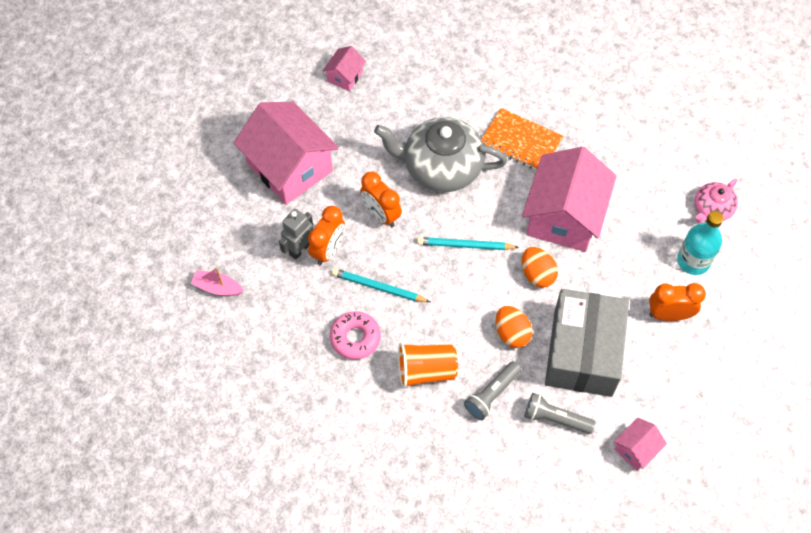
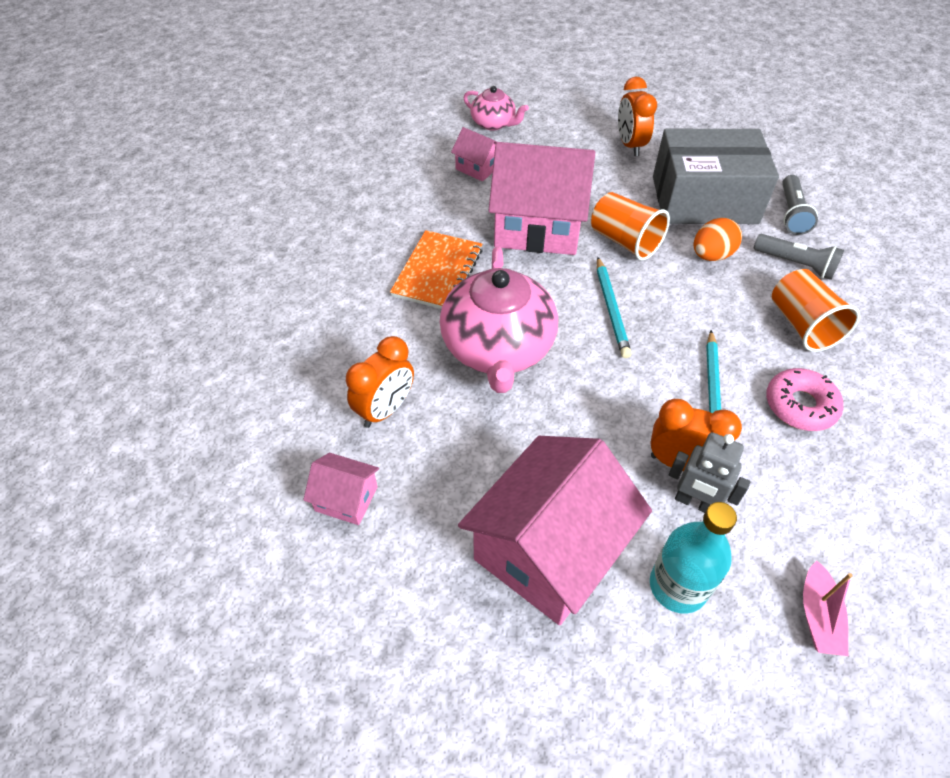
camera: 100 degrees left, 10 degrees down
(381, 214) = (597, 406): orange clock -> orange clock (385, 409)
(441, 167) = (498, 348): grey teapot -> pink teapot
(537, 274) = (624, 241): orange egg -> orange cup
(636, 449) = (787, 159): pink house -> pink house (478, 167)
(693, 261) = (560, 133): turquoise bottle -> turquoise bottle (678, 586)

